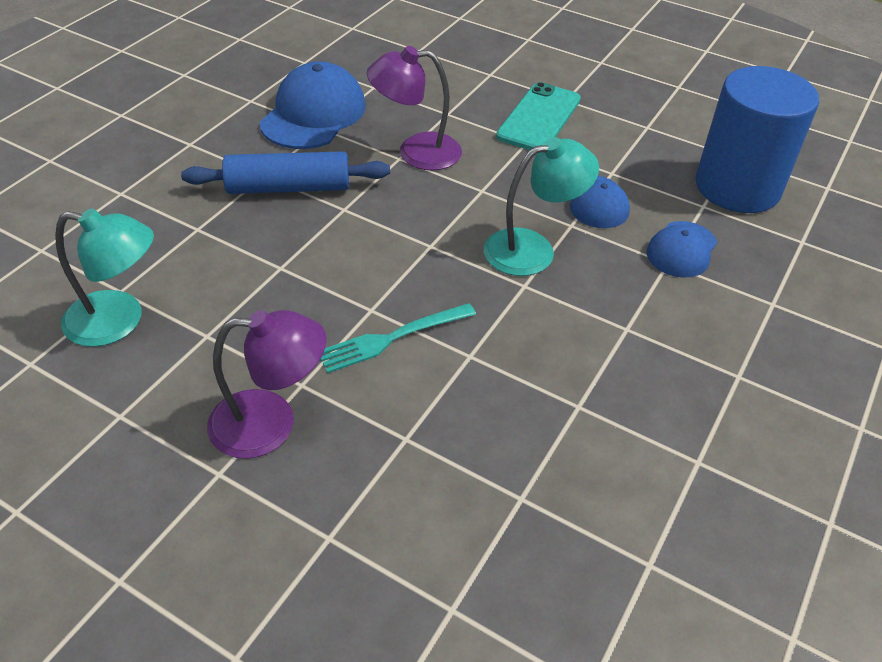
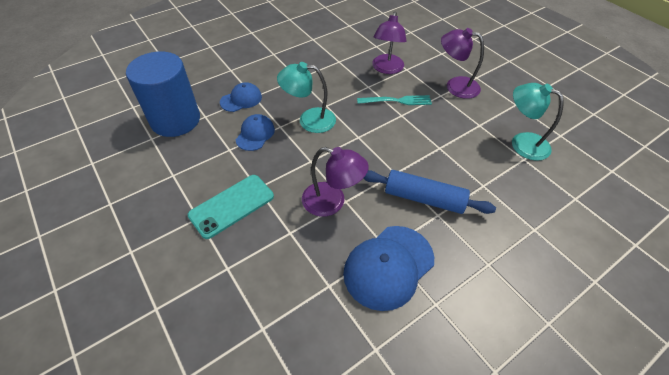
camera: 155 degrees left, 5 degrees up
(454, 421) = (386, 69): none -> purple lamp

